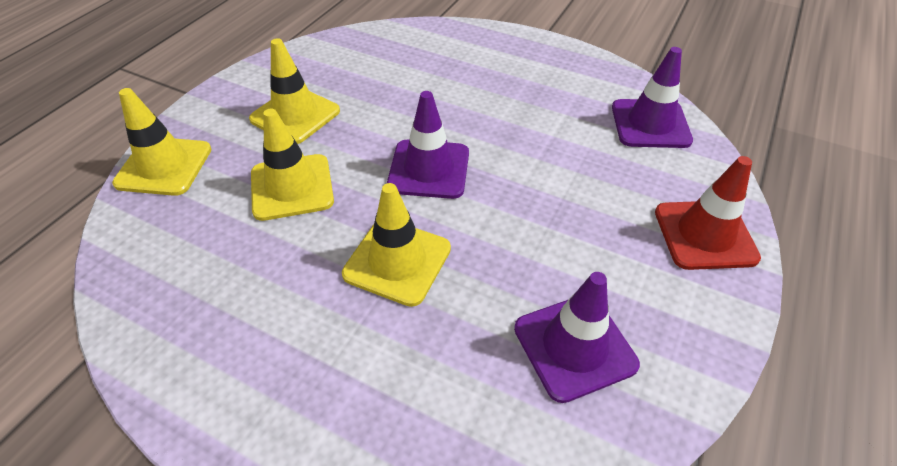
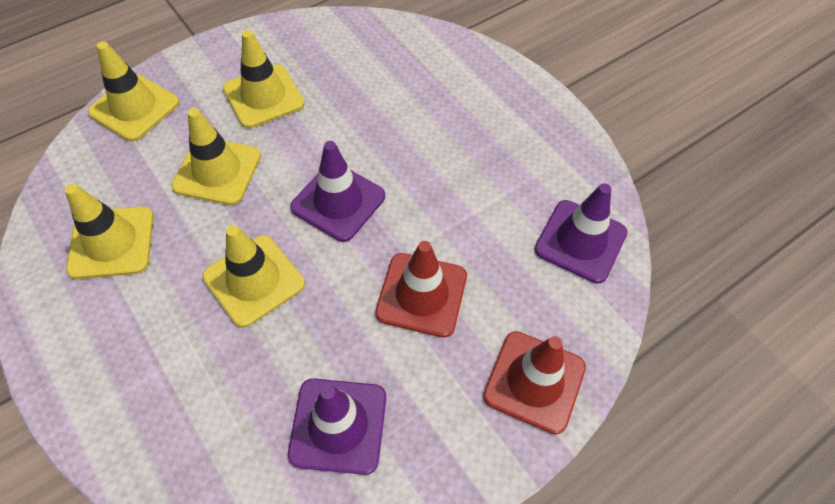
camera: 25 degrees right, 10 degrees up
(219, 289) = (112, 242): none -> yellow traffic cone
(560, 210) = (421, 294): none -> red traffic cone

